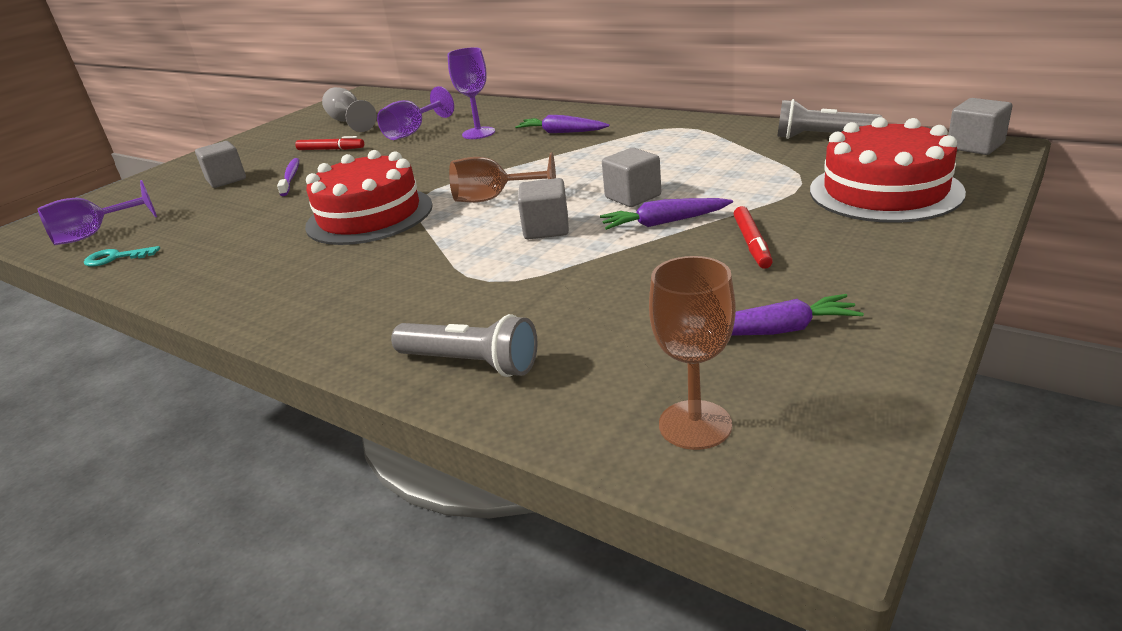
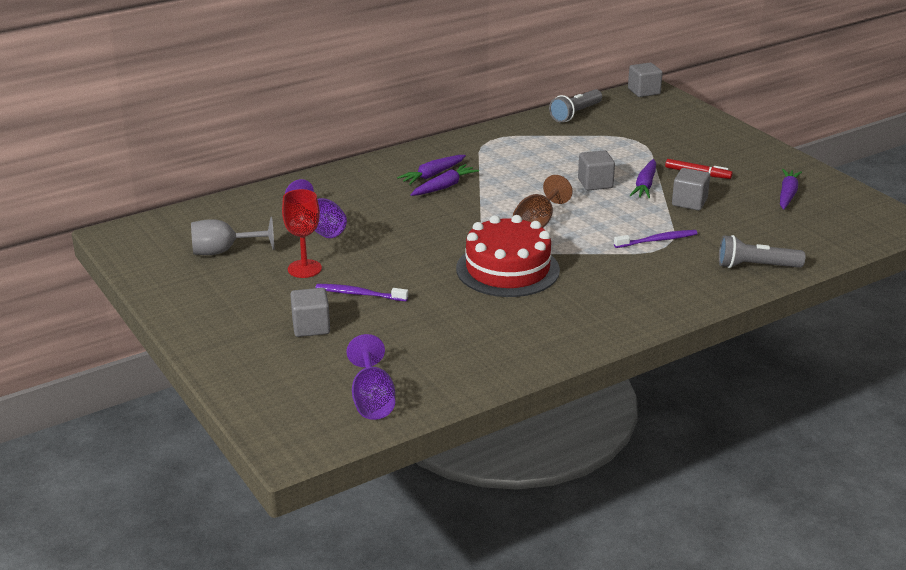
camera: 70 degrees left, 0 degrees up
(116, 258) = (453, 385): turquoise key -> none
(331, 149) = (304, 269): red marker -> red goblet
(471, 363) = (756, 266): grey flashlight -> grey flashlight turned 135 degrees counterclockwise
(478, 133) = (377, 202): purple goblet -> none
(502, 271) = (657, 240): none -> purple toothbrush
(539, 143) = (444, 187): none -> purple carrot
(546, 229) = (612, 217): grey cube -> grey cube (689, 202)
(695, 425) = (845, 229): brown goblet -> none
(885, 191) = (673, 128): red cake -> none

